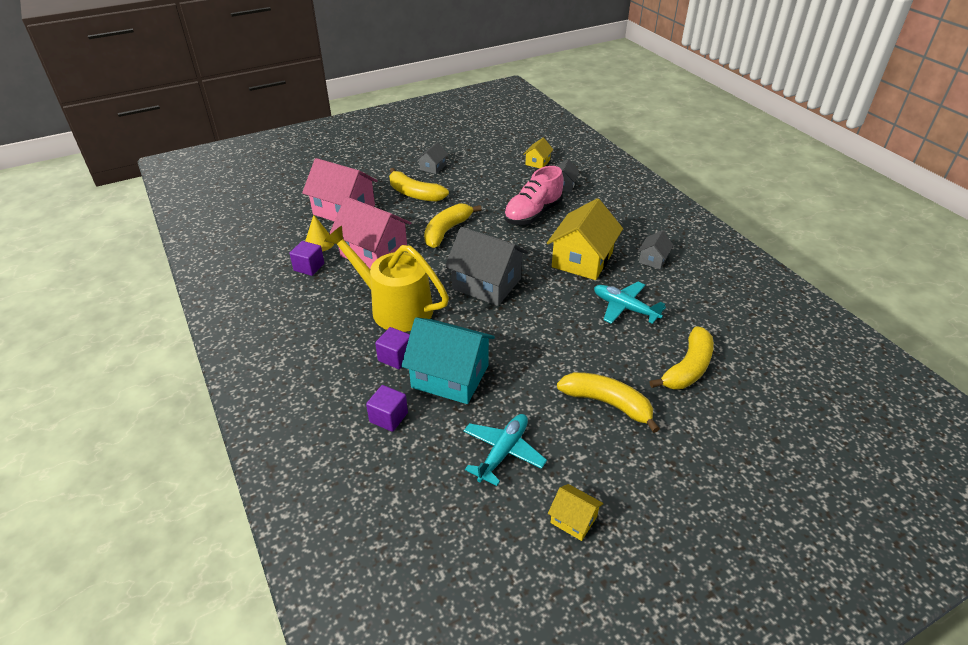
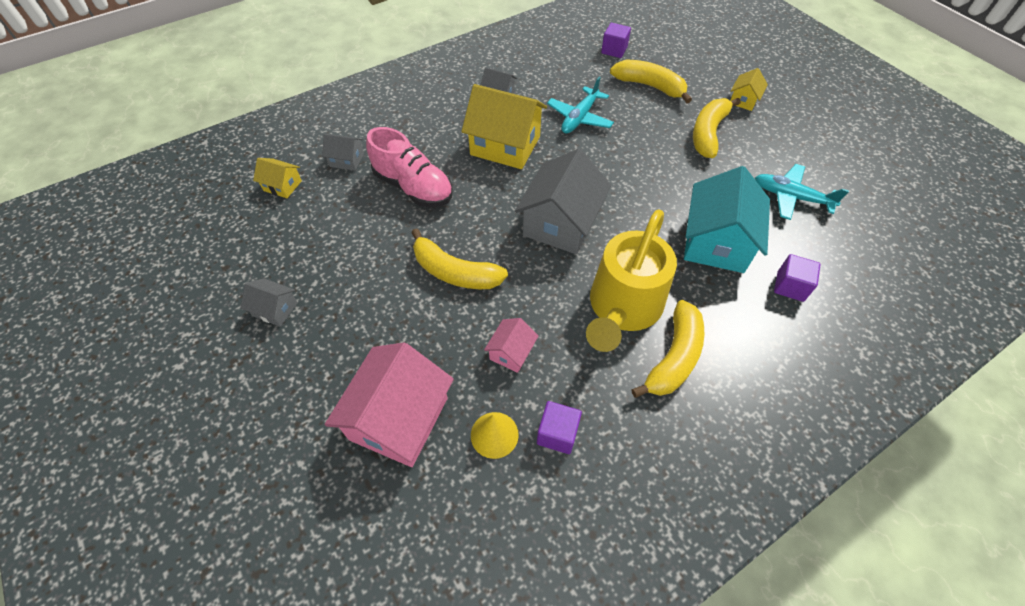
camera: 95 degrees left, 15 degrees up
(374, 252) = (511, 352): pink house -> pink house, size x0.48
(395, 357) = (705, 293): purple cube -> purple cube (614, 50)
(414, 194) = (355, 323): yellow banana -> yellow banana (674, 357)
(573, 519) = (833, 154): yellow house -> yellow house (743, 100)

